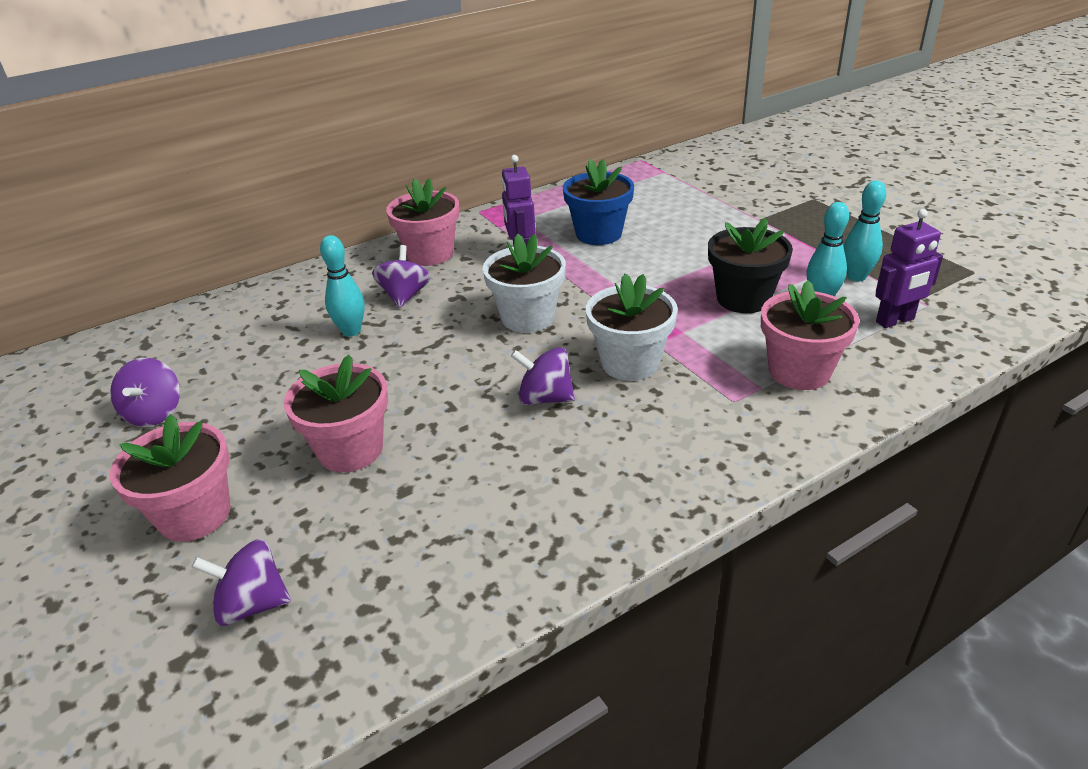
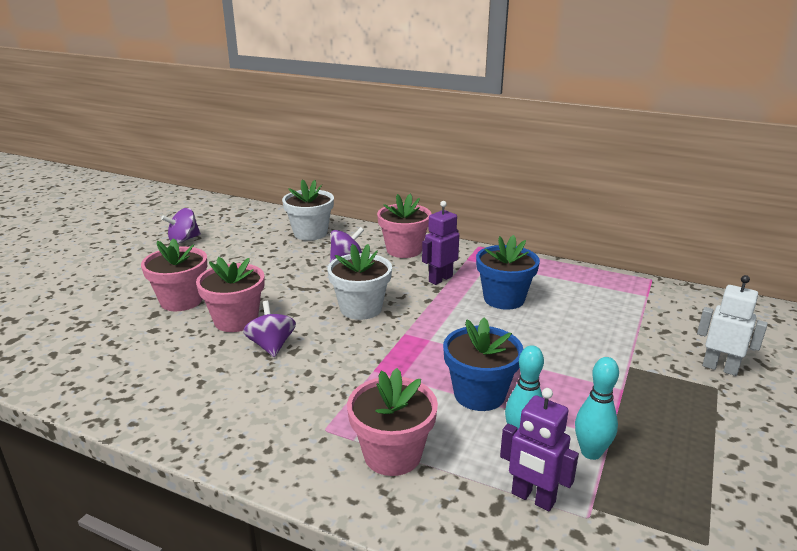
camera: 55 degrees right, 10 degrees down
(194, 515) = (109, 281): pink flower pot -> pink flower pot (236, 320)
(252, 604) = (49, 321): purple spinning top -> none
(351, 331) = (294, 259): turquoise bowling pin -> none
(630, 363) = (338, 366): white flower pot -> white flower pot (310, 233)
(743, 299) = (479, 394): black flower pot -> blue flower pot
(790, 187) = (720, 368): none -> white robot

